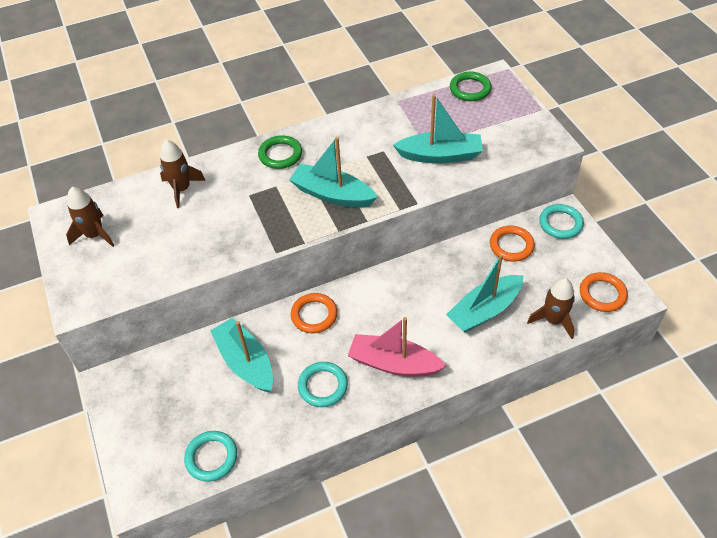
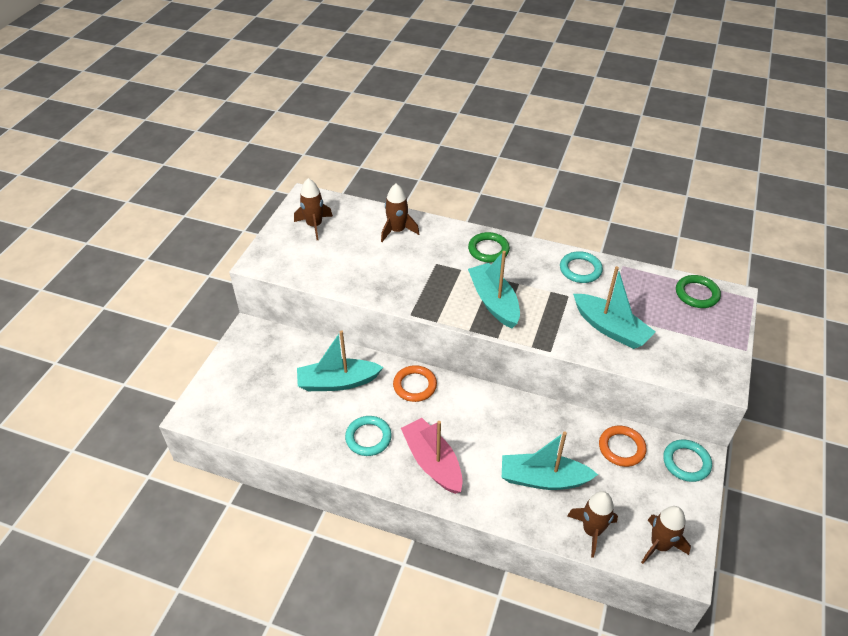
camera: 40 degrees right, 5 degrees down
(211, 457) = (254, 426): turquoise ring -> turquoise ring (580, 269)
(245, 362) = (338, 382): turquoise boat -> turquoise boat turned 105 degrees counterclockwise
(602, 294) = (659, 545): orange ring -> brown rocket

